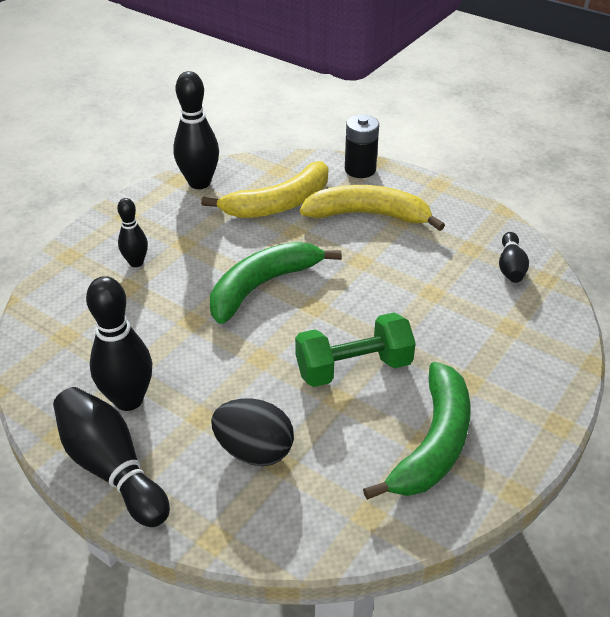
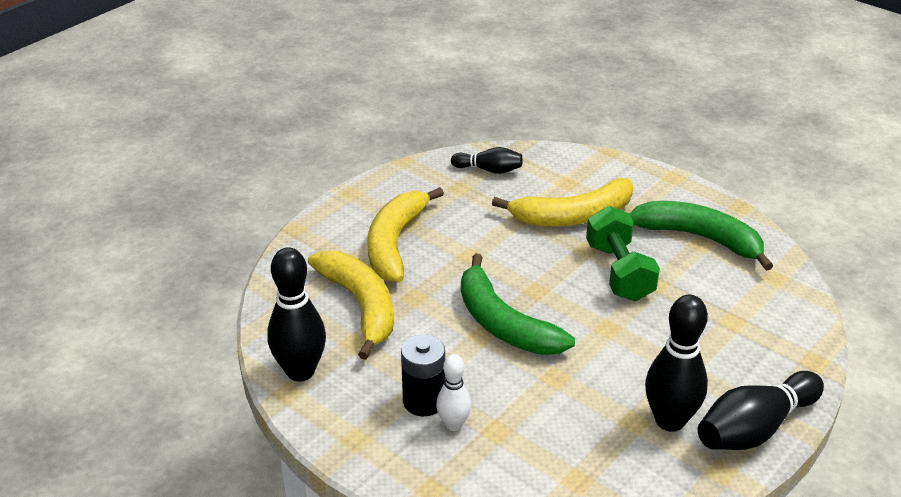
camera: 85 degrees left, 5 degrees down
(136, 262) = (453, 424): black bowling pin -> white bowling pin
(254, 450) = (721, 336): black egg -> none
(360, 169) = (308, 241): black battery -> black battery (424, 401)
(445, 332) = (573, 216): none -> yellow banana

